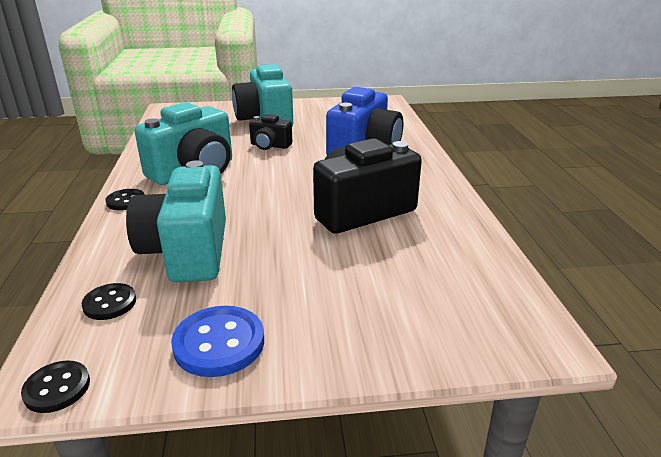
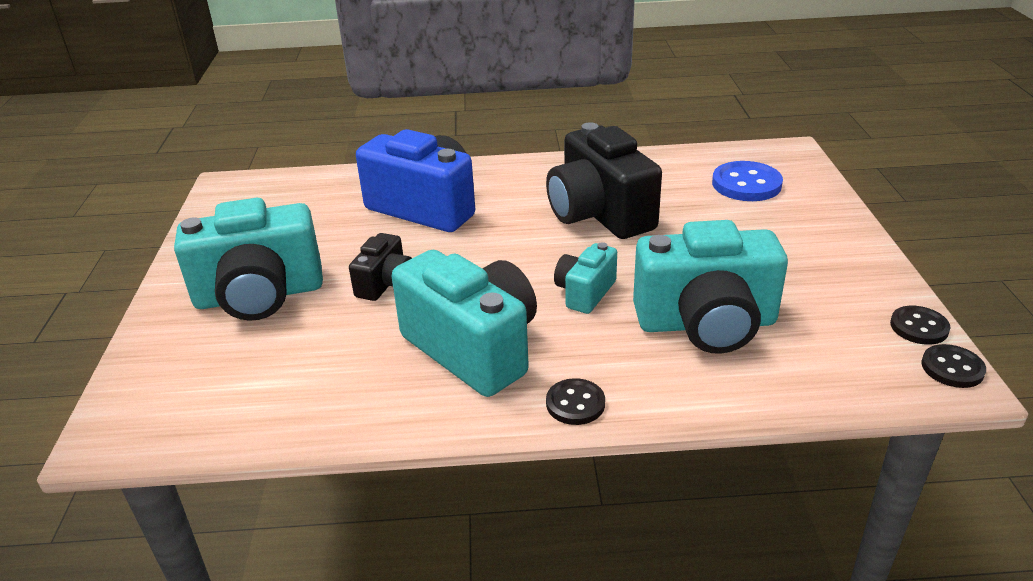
camera: 85 degrees left, 5 degrees up
(110, 303) = (821, 363): black button -> black button (919, 327)
(219, 343) = (852, 285): blue button -> blue button (746, 184)
(244, 204) = (585, 293): none -> turquoise camera

